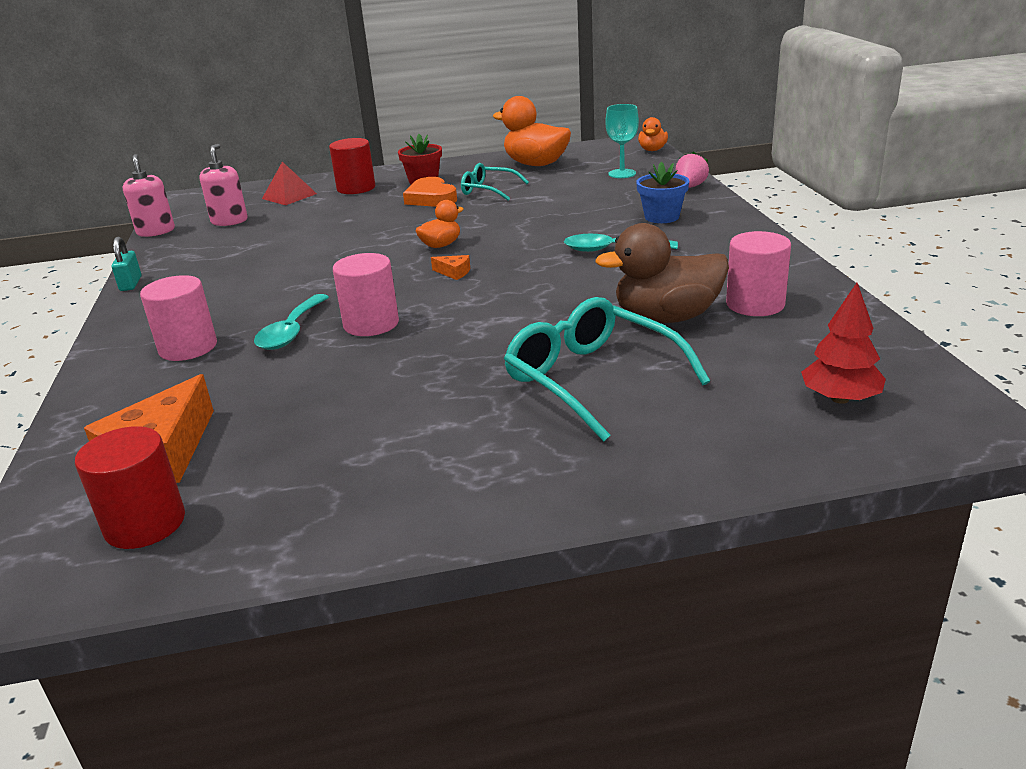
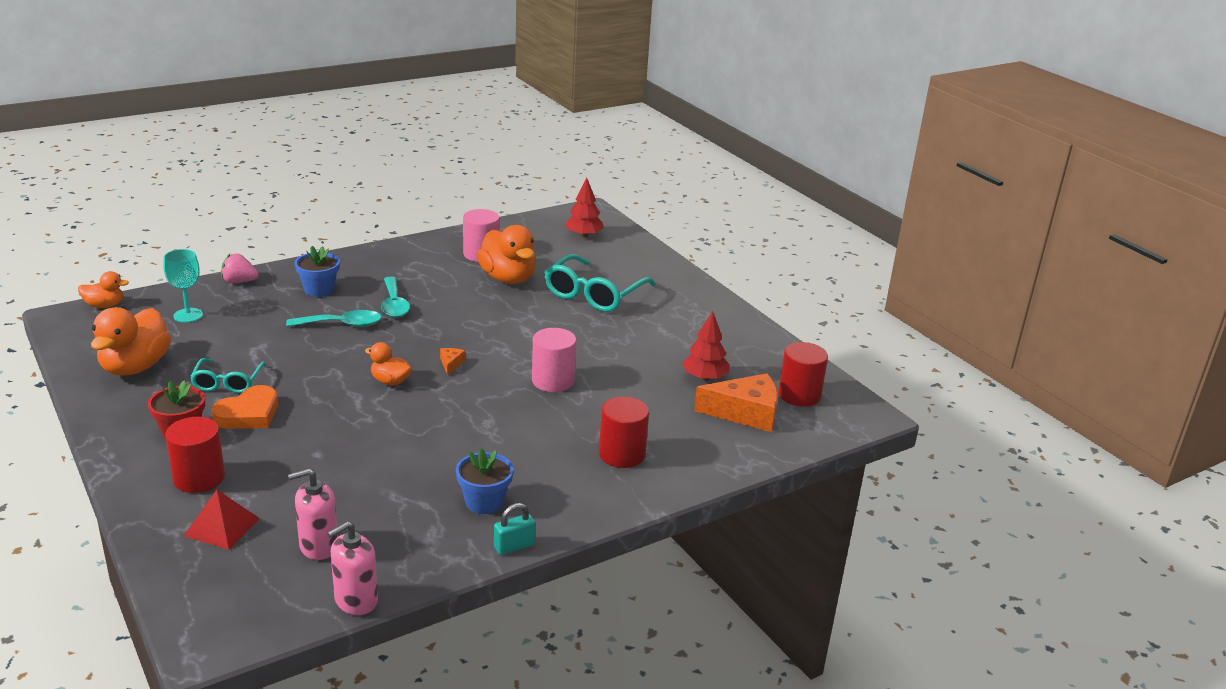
camera: 115 degrees left, 0 degrees up
(188, 347) = (622, 454): pink cylinder -> red cylinder
(203, 276) = (484, 502): none -> blue flower pot
(279, 437) = (704, 378): none -> red tree
(291, 332) = (578, 413): turquoise spoon -> turquoise spoon (342, 324)
(666, 317) = (508, 278): brown duck -> orange duck

